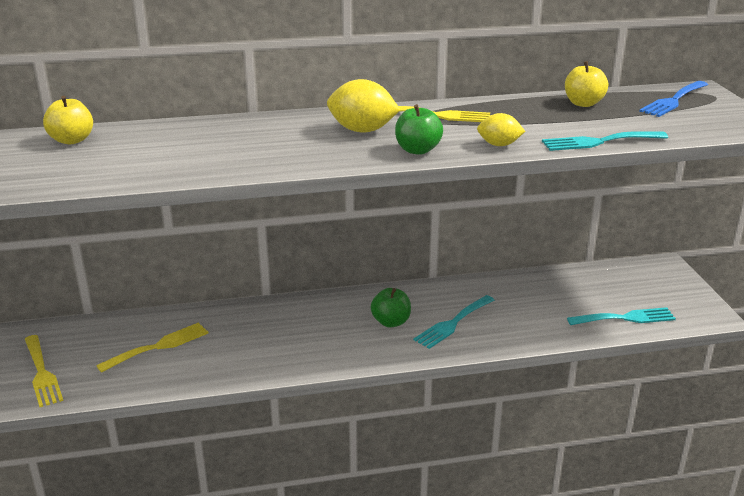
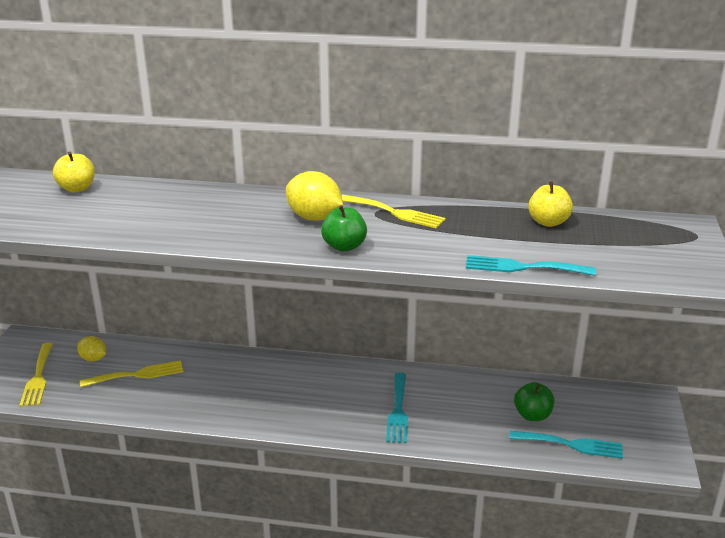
camera: 20 degrees right, 0 degrees up
(391, 322) = (343, 397): green apple -> green apple (532, 415)
(452, 323) = (398, 411): turquoise fork -> turquoise fork turned 60 degrees counterclockwise
(499, 145) = (423, 254): yellow lemon -> yellow lemon (93, 359)
(673, 100) = (646, 233): blue fork -> none

